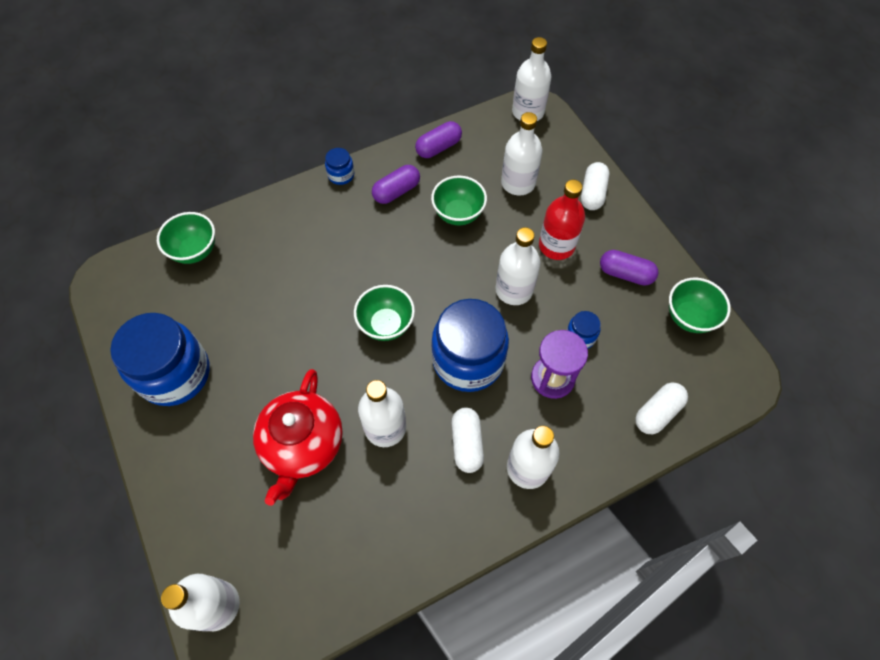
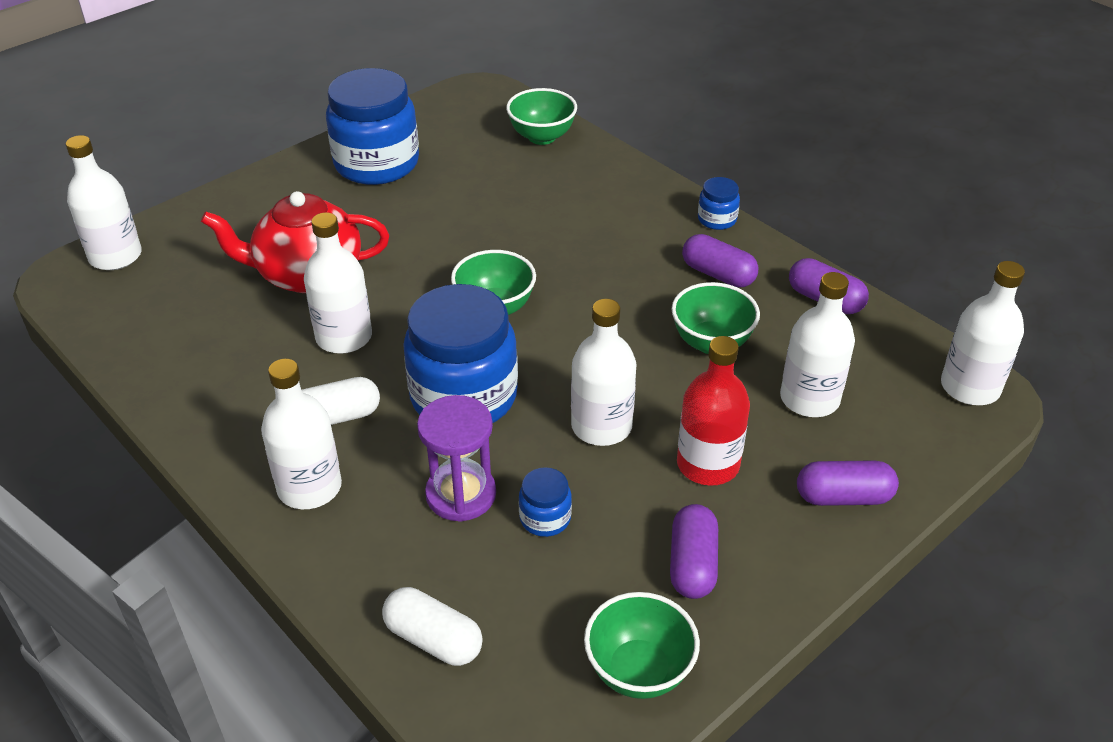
camera: 75 degrees right, 20 degrees down
(592, 193) = (843, 497): white capsule -> purple capsule

